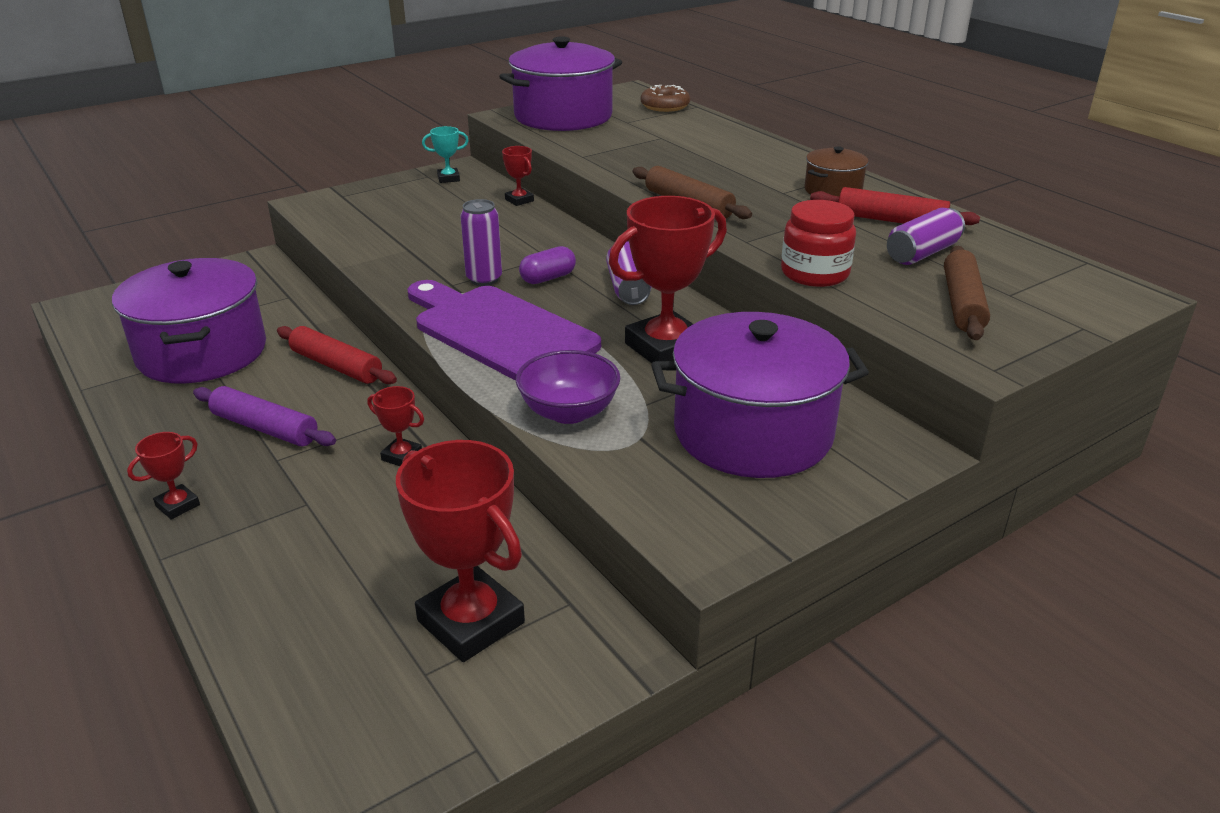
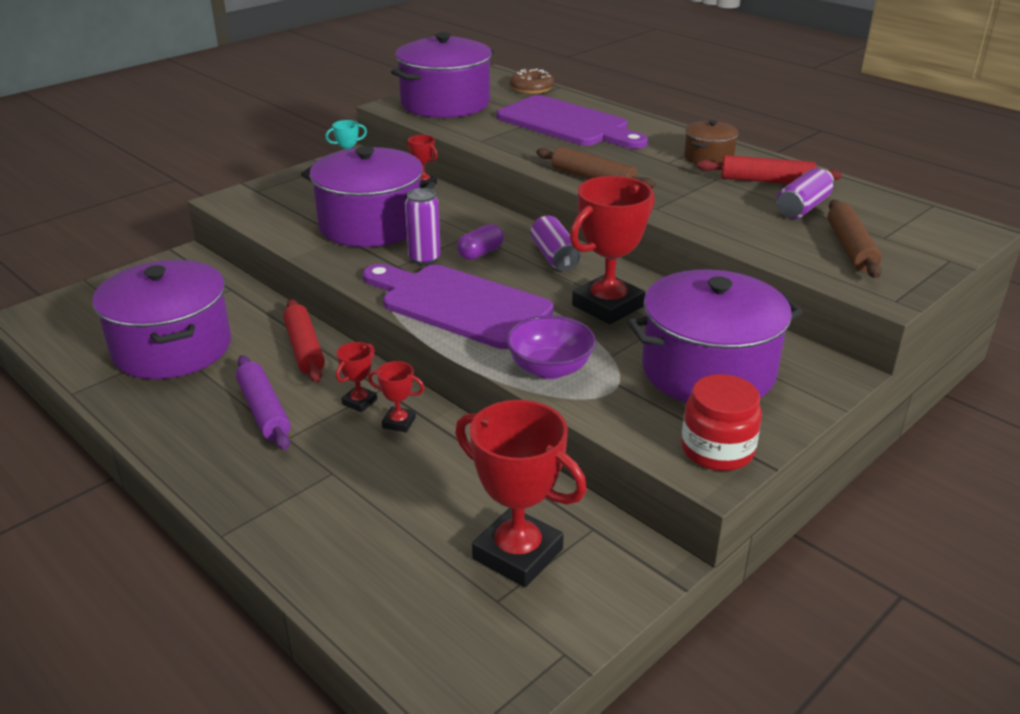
camera: 10 degrees left, 0 degrees up
(177, 505) = (215, 487): red trophy -> red trophy (359, 402)
(265, 428) = (264, 411): purple rolling pin -> purple rolling pin turned 45 degrees clockwise
(336, 366) = (304, 349): red rolling pin -> red rolling pin turned 45 degrees clockwise
(443, 239) = (371, 225): none -> purple pot
(687, 145) = (567, 124): none -> purple cutting board
(814, 273) = (724, 232): red jar -> red jar (717, 450)

